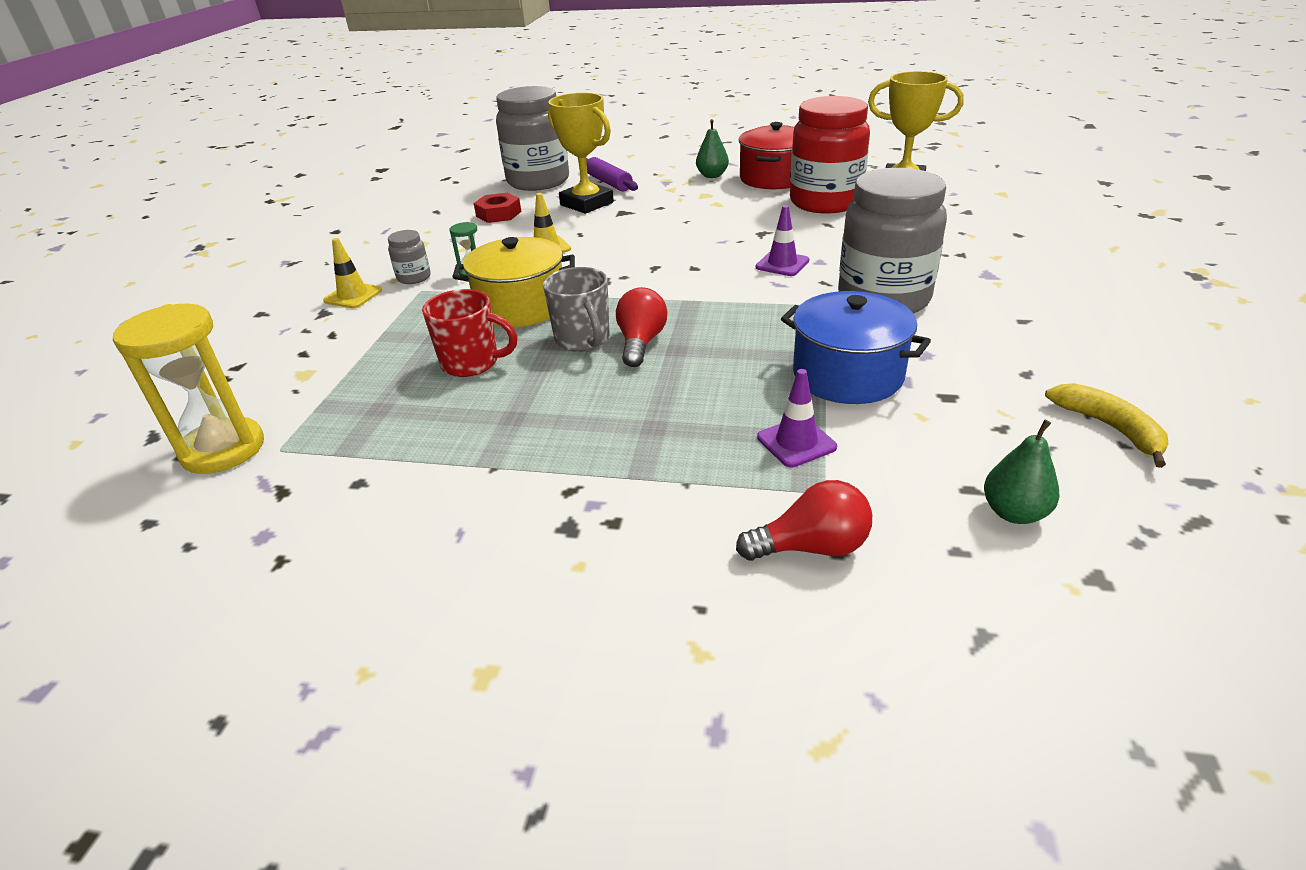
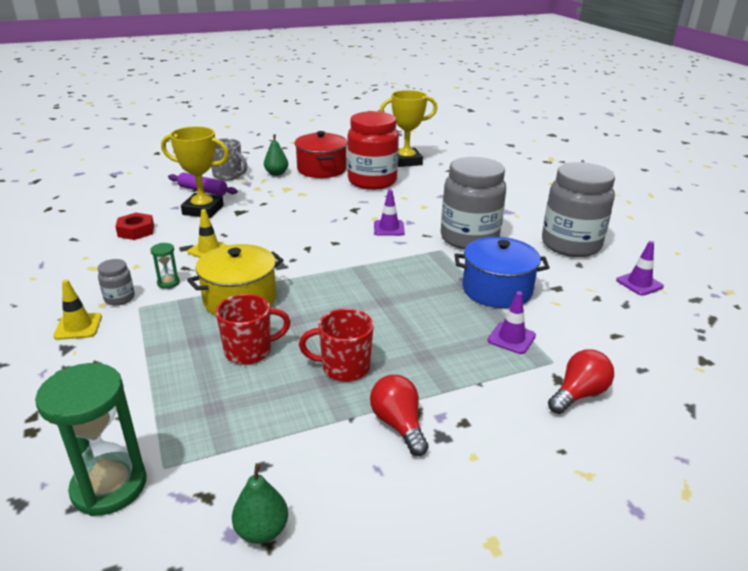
camera: 35 degrees left, 5 degrees down
(223, 449) = (109, 486): yellow hourglass -> green hourglass
(538, 181) = (141, 198): grey jar -> grey jar (571, 245)
(546, 411) = (344, 368): none -> red mug
(583, 340) = (314, 311): grey mug -> grey mug (228, 176)
(641, 342) = (355, 303): red light bulb -> red light bulb (398, 424)
(1014, 513) = (644, 341): green pear -> green pear (262, 530)
(1109, 428) = (639, 283): yellow banana -> purple traffic cone

